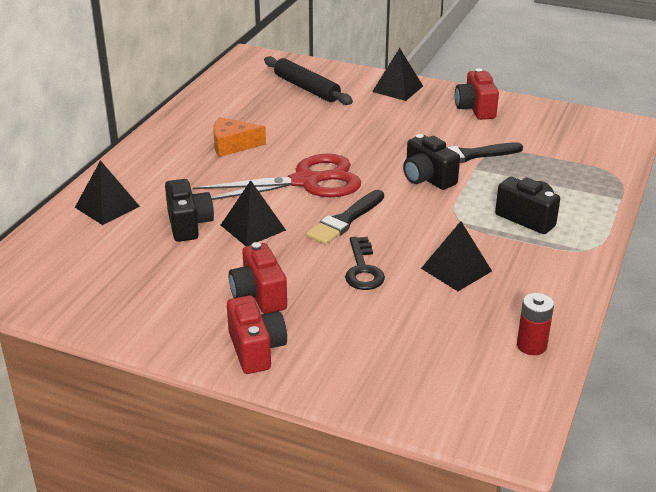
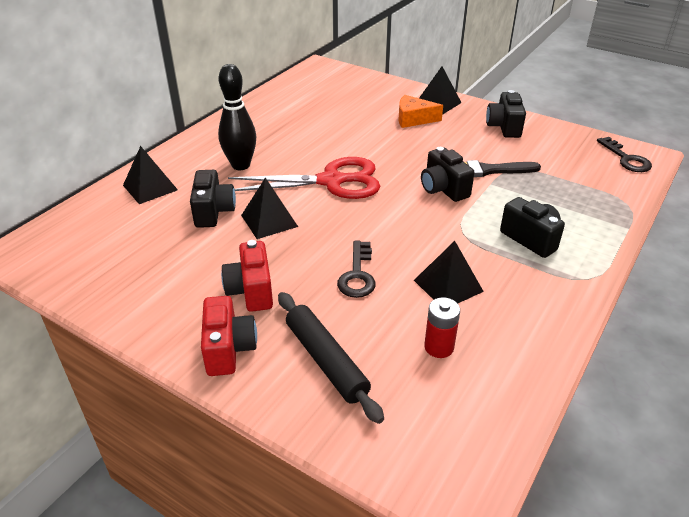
camera: 10 degrees right, 5 degrees up
(200, 174) = (241, 165): none -> black bowling pin
(232, 145) = (278, 141): orange cheese -> orange cheese (413, 119)
(306, 88) = (358, 96): black rolling pin -> black rolling pin (326, 361)
(345, 220) = (355, 222): black brush -> none
(475, 109) = (504, 127): red camera -> black camera
(531, 346) = (506, 382): red battery -> red battery (439, 347)
(608, 131) = (626, 159): none -> black key

